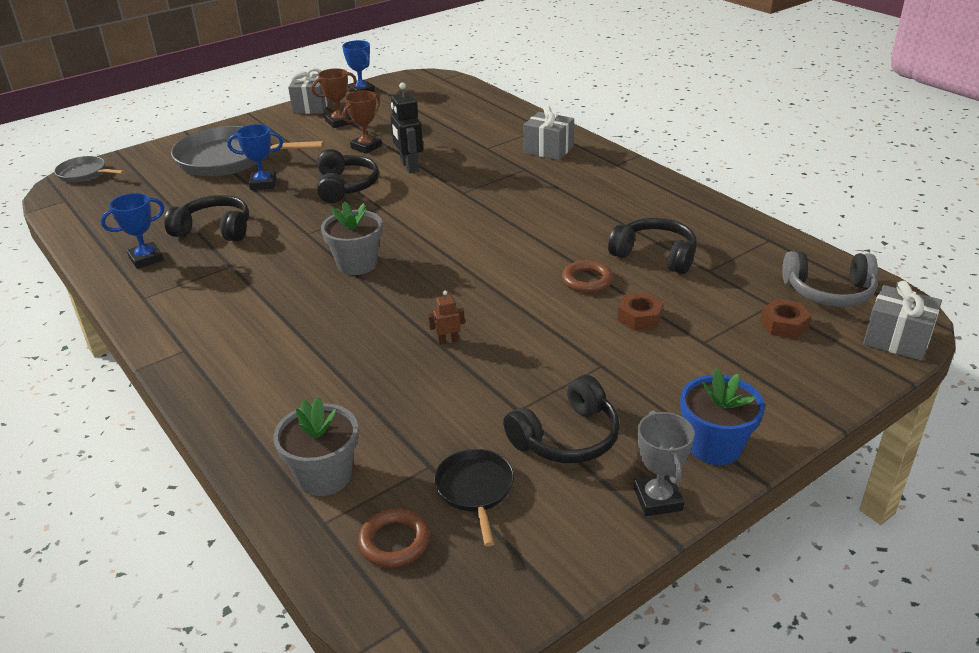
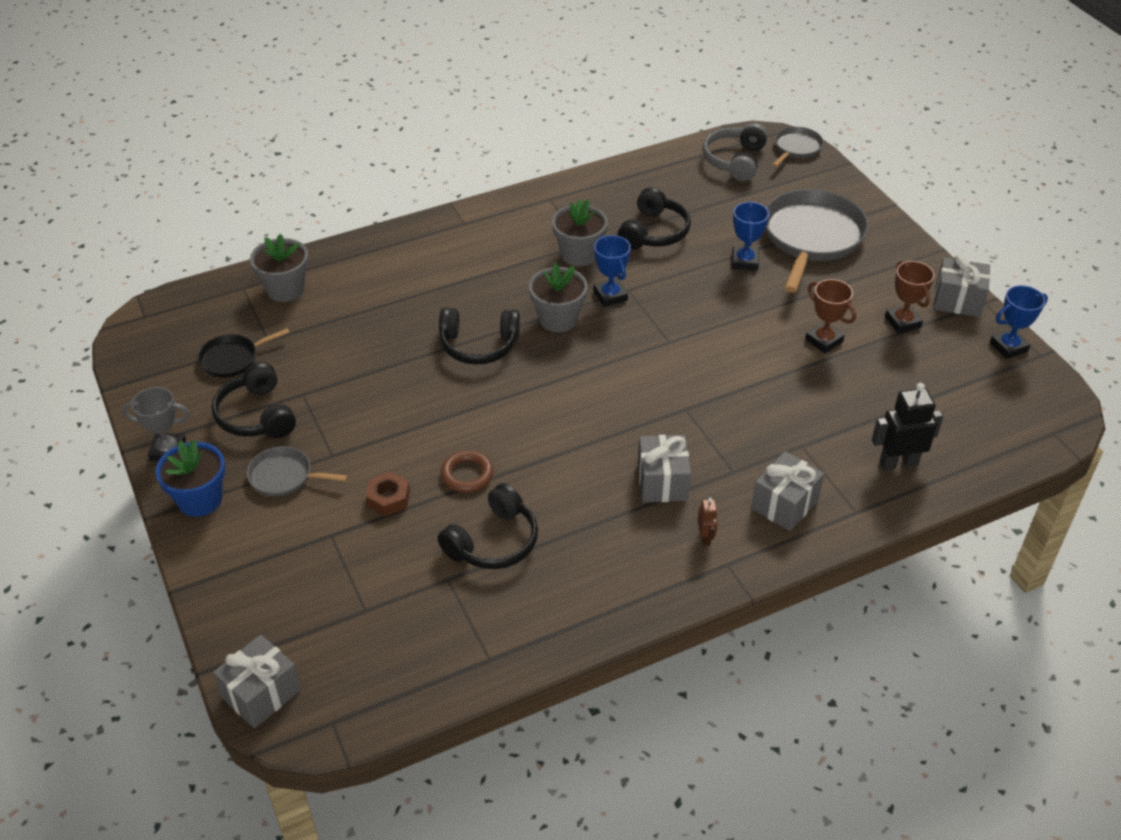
camera: 100 degrees right, 10 degrees up
(146, 259) = (613, 196): blue trophy -> blue trophy (610, 296)
(250, 266) = (579, 254): none -> grey flower pot
(345, 186) = (723, 319): black headphones -> black headphones (478, 345)
(394, 542) = (208, 317): brown ring -> none
(409, 167) = (762, 372): black robot -> black robot (898, 463)
(448, 341) = (410, 365): brown robot -> brown robot (705, 537)
(475, 489) = (232, 359): black pan -> black pan turned 150 degrees clockwise
(549, 193) = (662, 482): none -> grey gift
(647, 391) = (284, 476): none -> grey pan
(784, 325) = (327, 608): brown nut -> none
(829, 292) = (364, 671): grey headphones -> grey headphones (735, 161)

